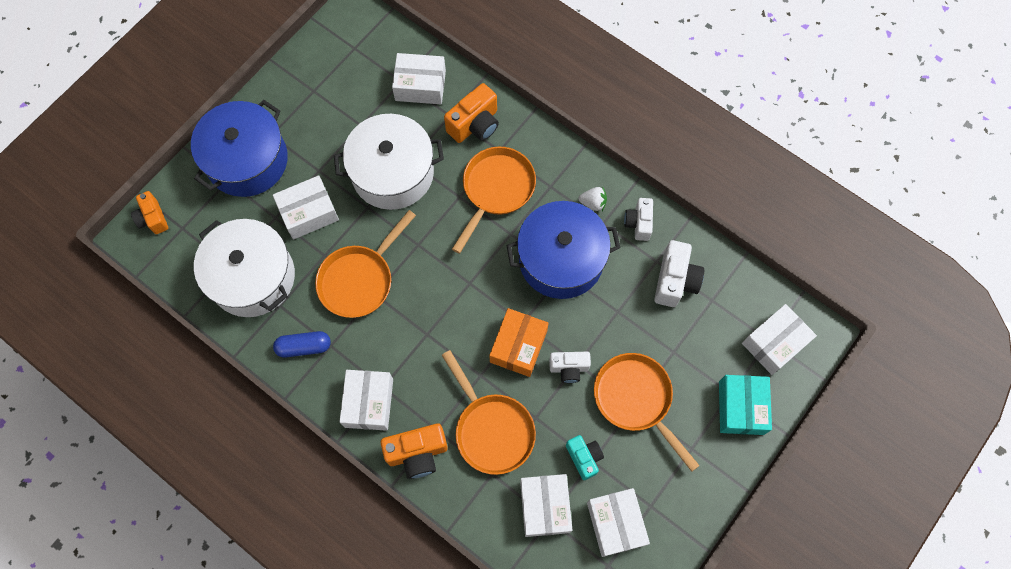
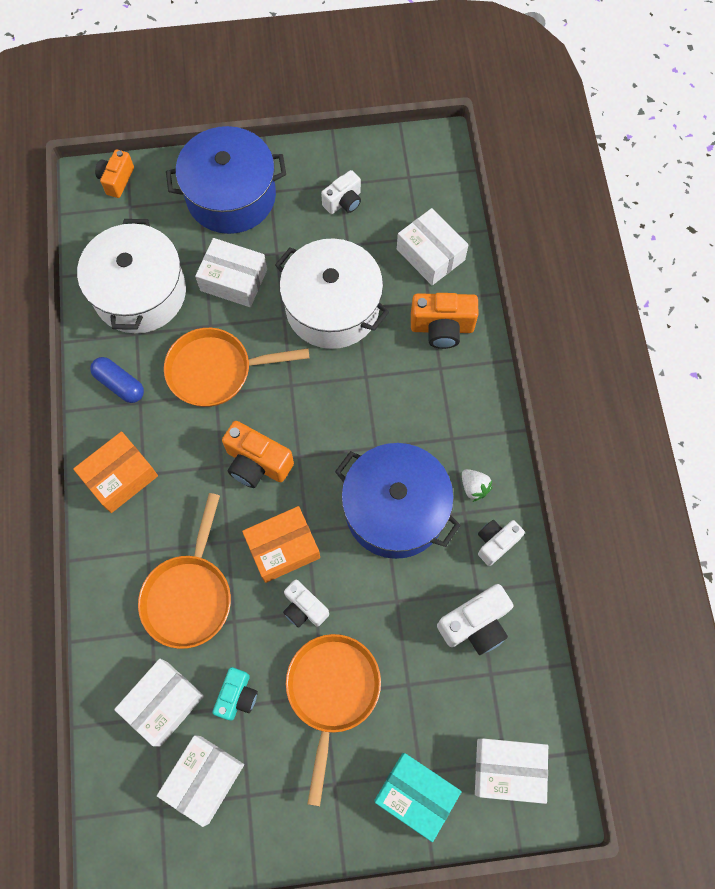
camera: 45 degrees right, 0 degrees up
(328, 100) = (343, 202): none -> white camera
(369, 403) = (120, 477): white box -> orange box
(417, 453) = (113, 555): orange camera -> orange camera (257, 463)
(496, 190) = (402, 399): orange pan -> none
(741, 407) = (416, 795): turquoise box -> turquoise box turned 75 degrees clockwise

